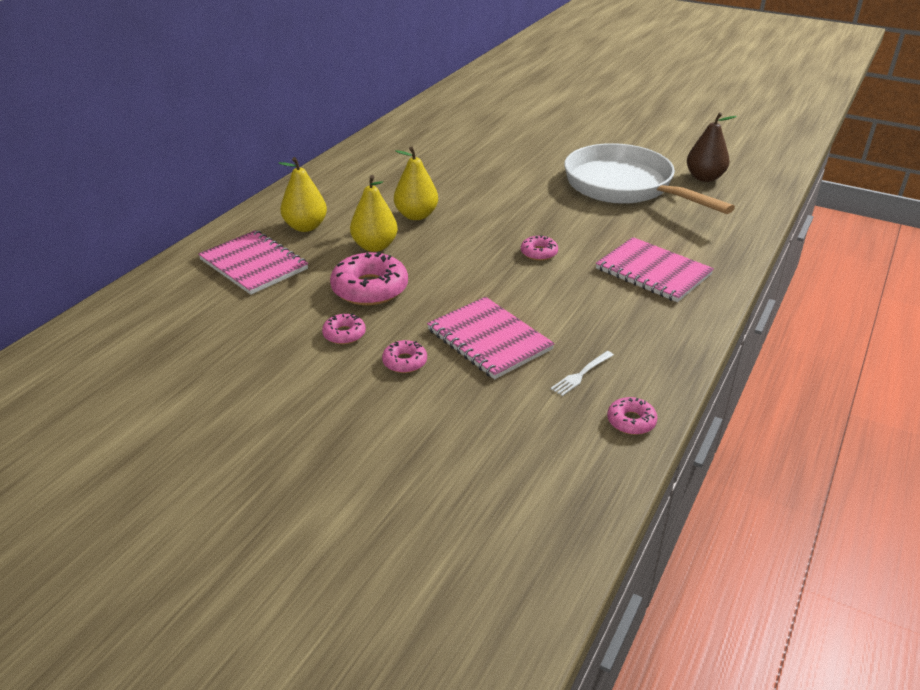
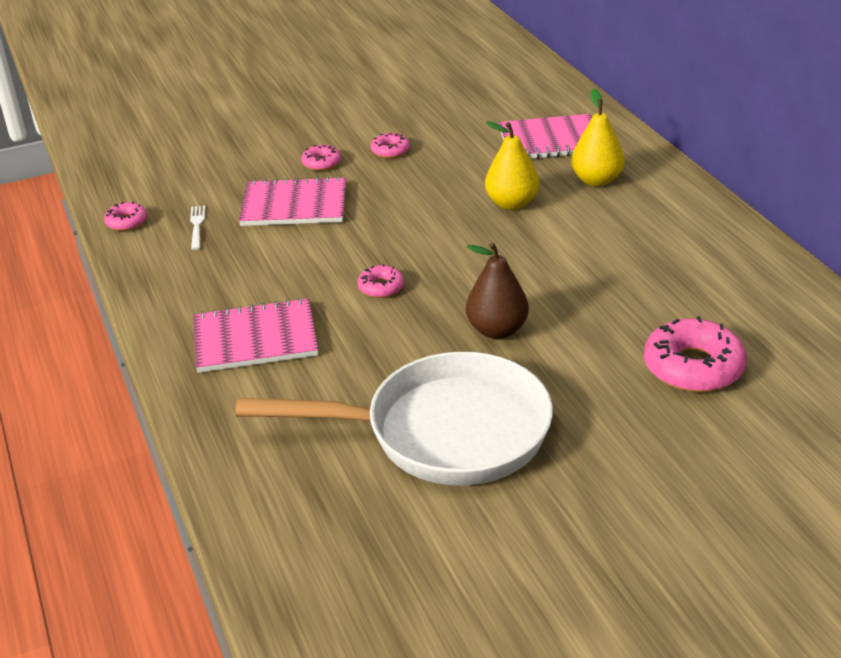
camera: 130 degrees right, 0 degrees up
(370, 288) = (440, 179): pink donut -> pink donut (693, 367)
(416, 215) = (549, 247): yellow pear -> none
(704, 178) = (380, 531): brown pear -> brown pear (497, 330)

